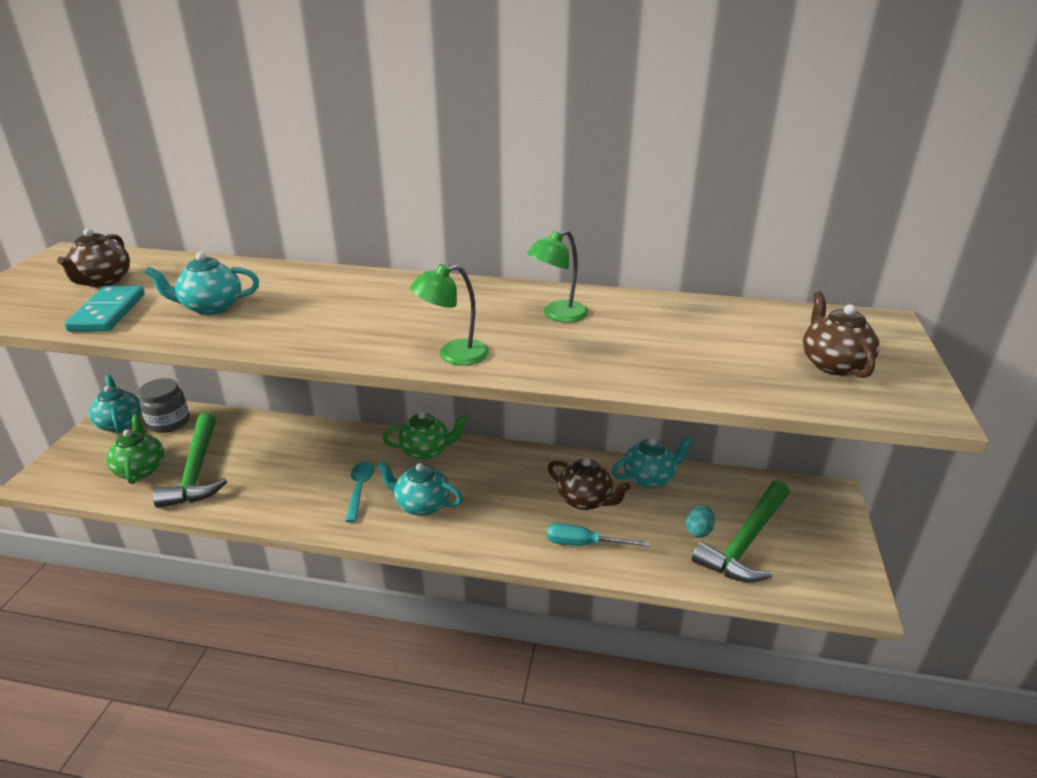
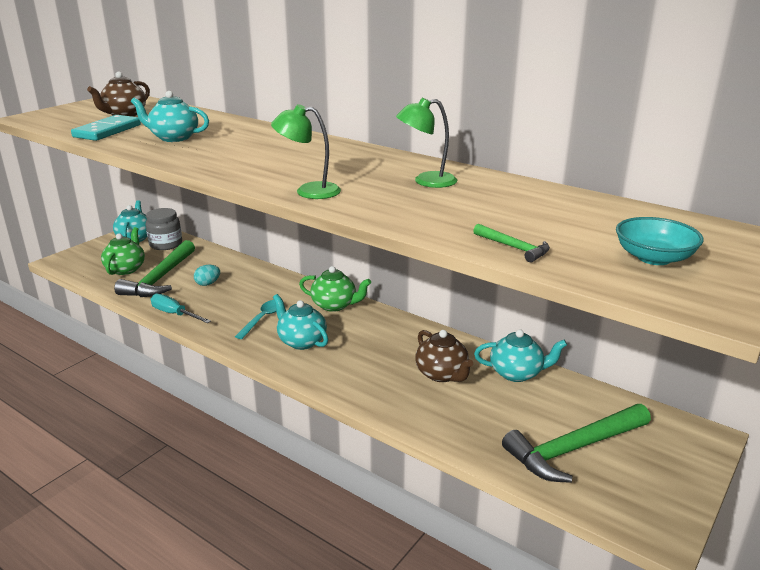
camera: 25 degrees right, 5 degrees down
(584, 544) = (414, 406): turquoise screwdriver -> turquoise screwdriver (174, 314)
(698, 531) = (531, 427): turquoise egg -> turquoise egg (208, 284)
(716, 382) = (514, 248): none -> green hammer
(833, 364) = (654, 258): brown teapot -> turquoise bowl

